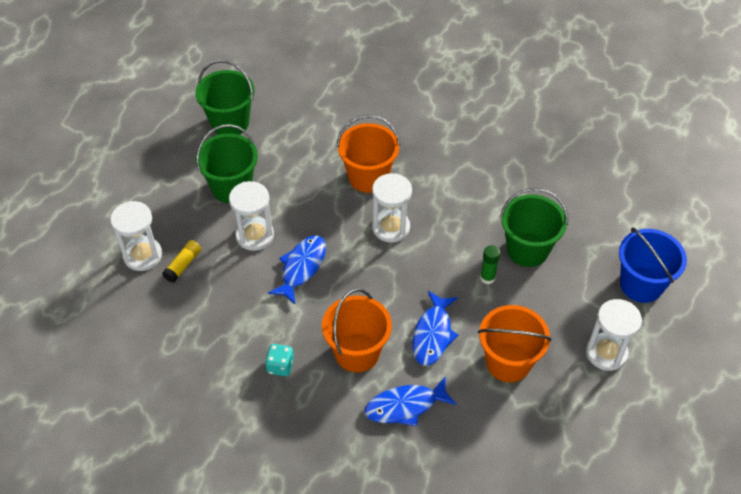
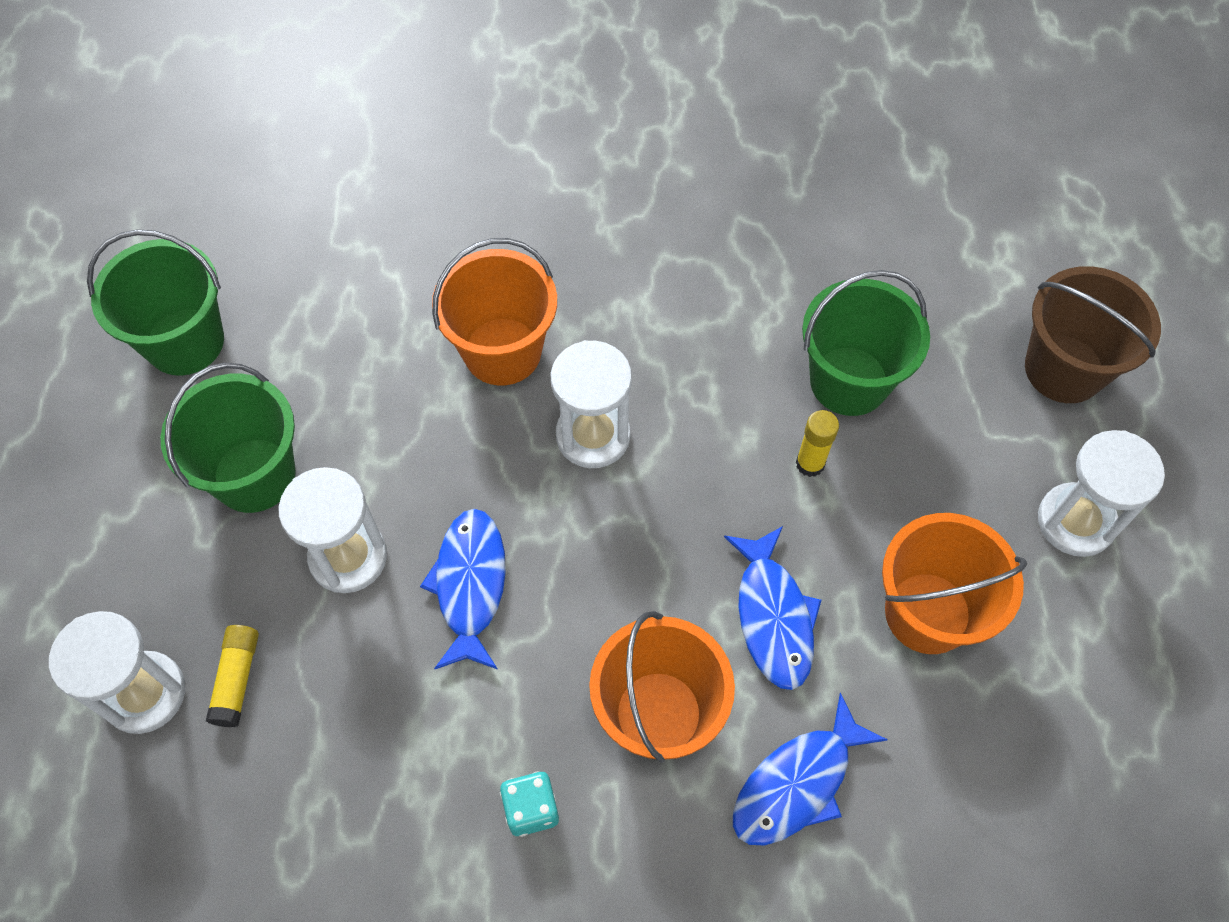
camera: 25 degrees left, 10 degrees up
(487, 278) = (810, 463): green glue stick -> yellow glue stick
(641, 284) = (1064, 369): blue bucket -> brown bucket

